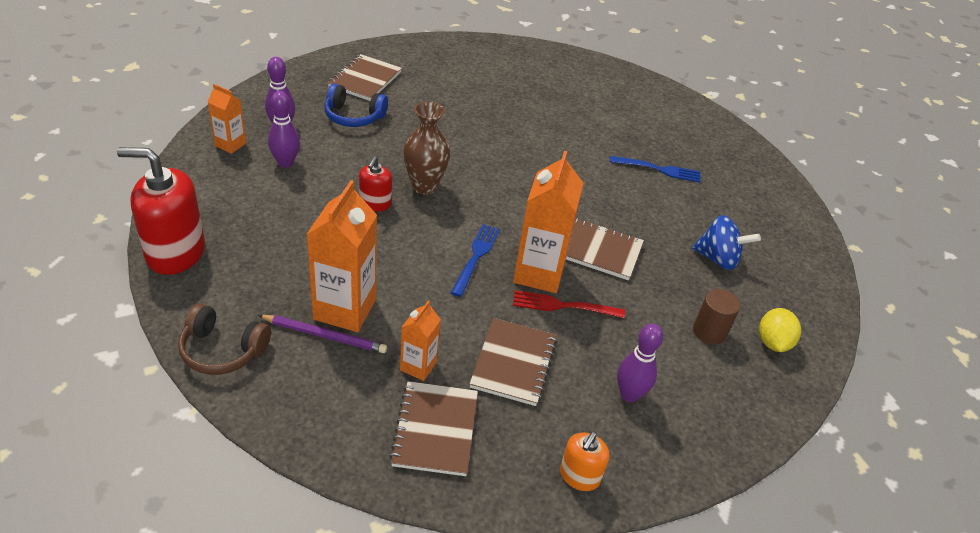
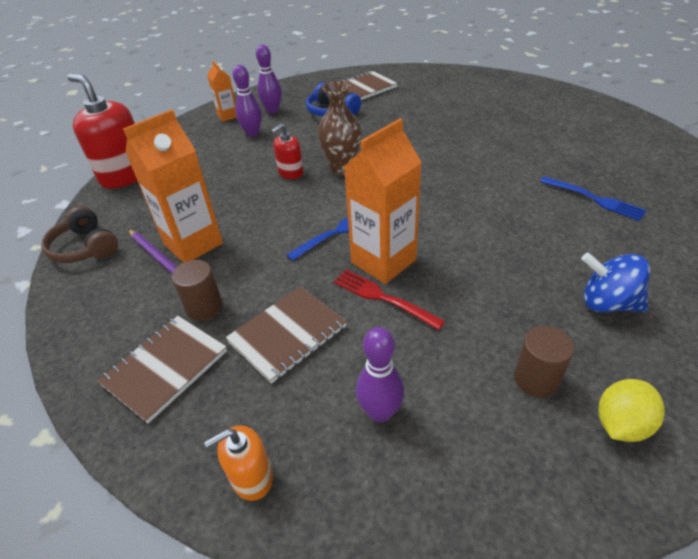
camera: 40 degrees right, 0 degrees up
(418, 366) = (204, 307): orange carton -> brown cylinder
(598, 250) = (463, 257): brown notebook -> none
(718, 259) = (607, 303): blue spinning top -> blue spinning top turned 150 degrees clockwise

